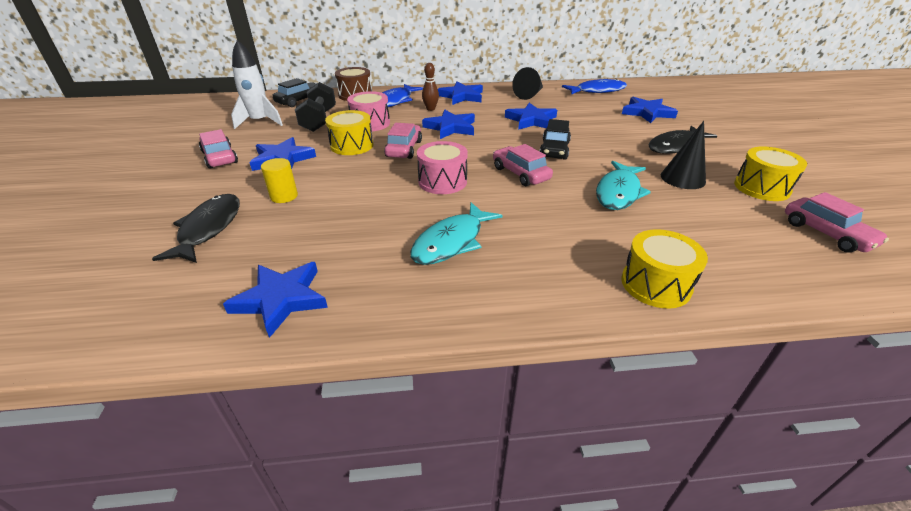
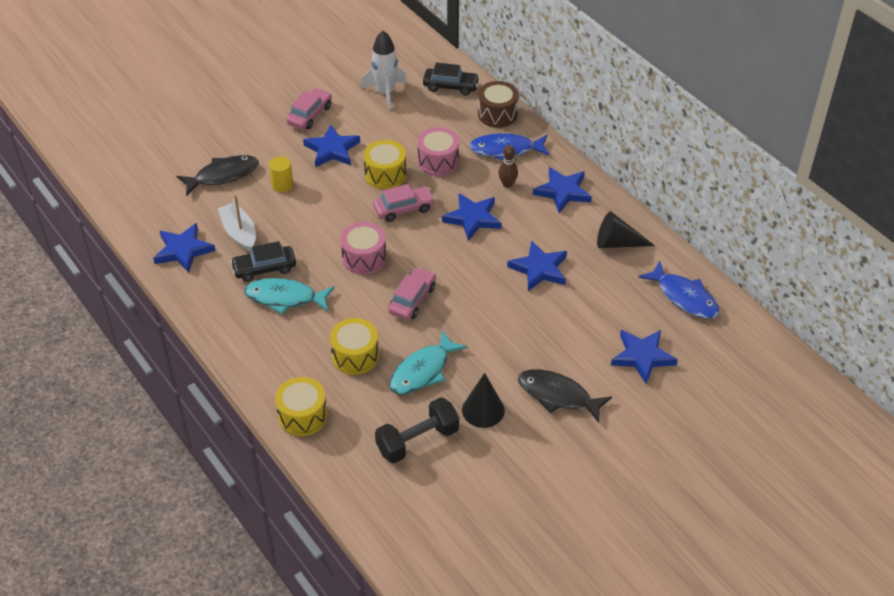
camera: 60 degrees right, 10 degrees up
(313, 244) = (239, 233): none -> white boat
(319, 120) = (418, 126): black dumbbell -> black dumbbell (417, 441)
(554, 149) = (479, 307): black car -> black car (264, 268)
(618, 192) = (423, 371): turquoise fish -> turquoise fish turned 45 degrees counterclockwise
(761, 188) = (504, 469): yellow drum -> yellow drum (355, 356)
(826, 233) = (442, 513): pink car -> none

